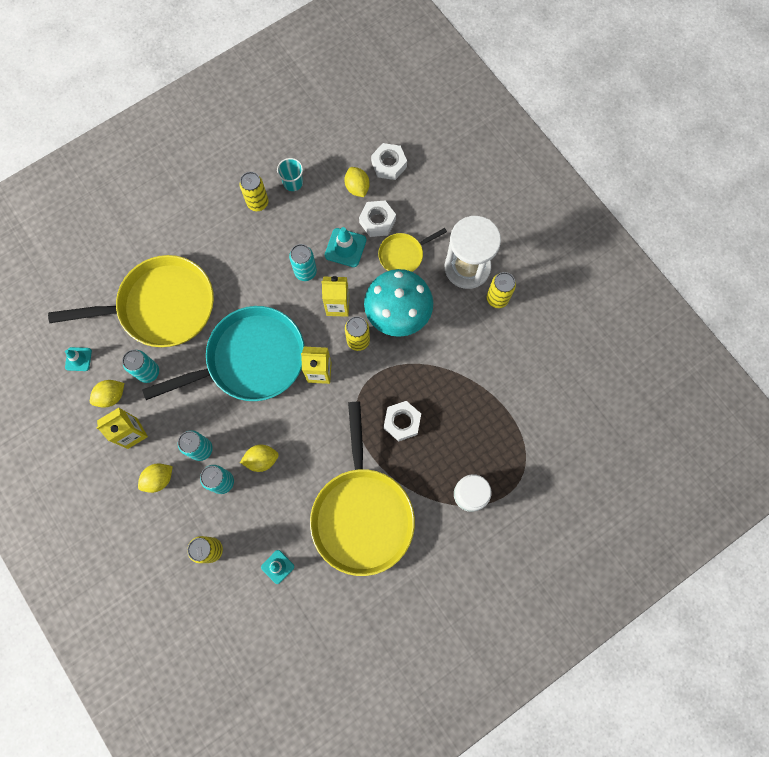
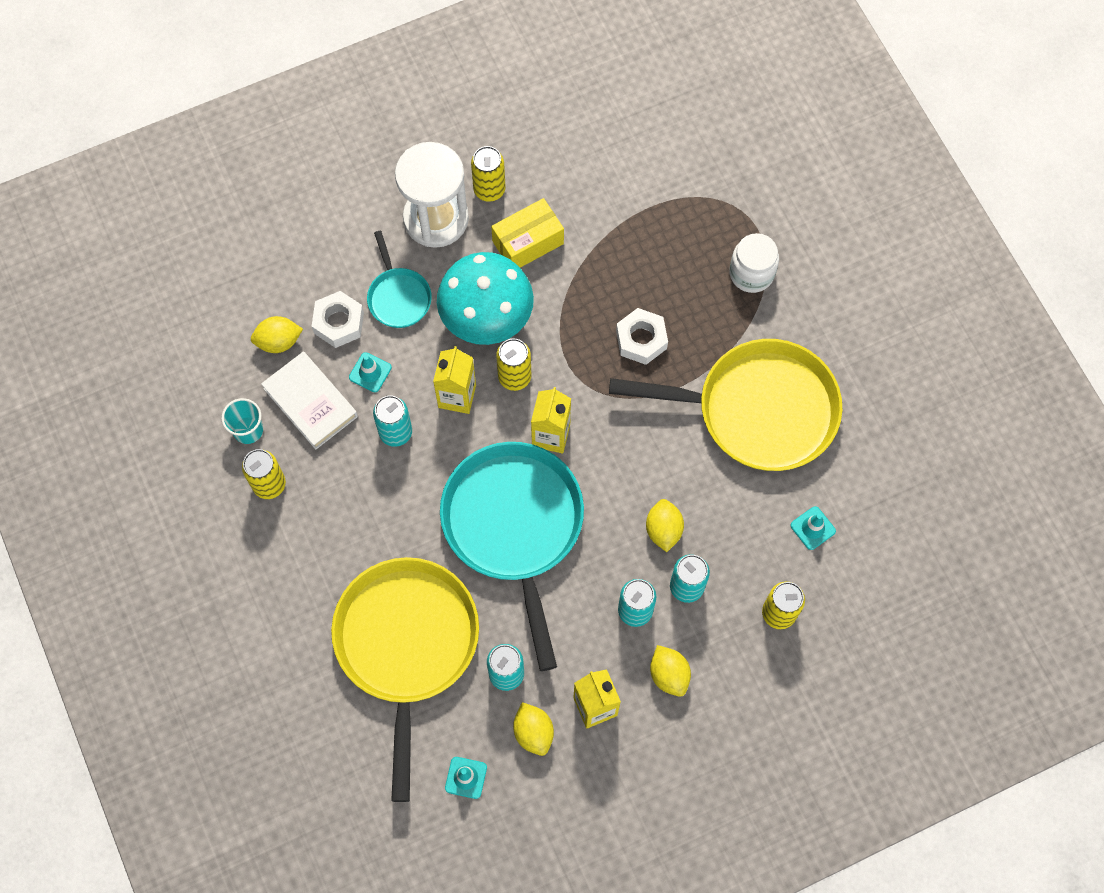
camera: 80 degrees left, 5 degrees down
(318, 215) = (310, 402): none -> white book
(345, 248) = (370, 372): turquoise traffic cone -> turquoise traffic cone, size x0.65
(389, 164) = (252, 292): white nut -> none
(403, 254) = (398, 297): yellow pan -> turquoise pan
(461, 331) = (528, 242): none -> yellow box

